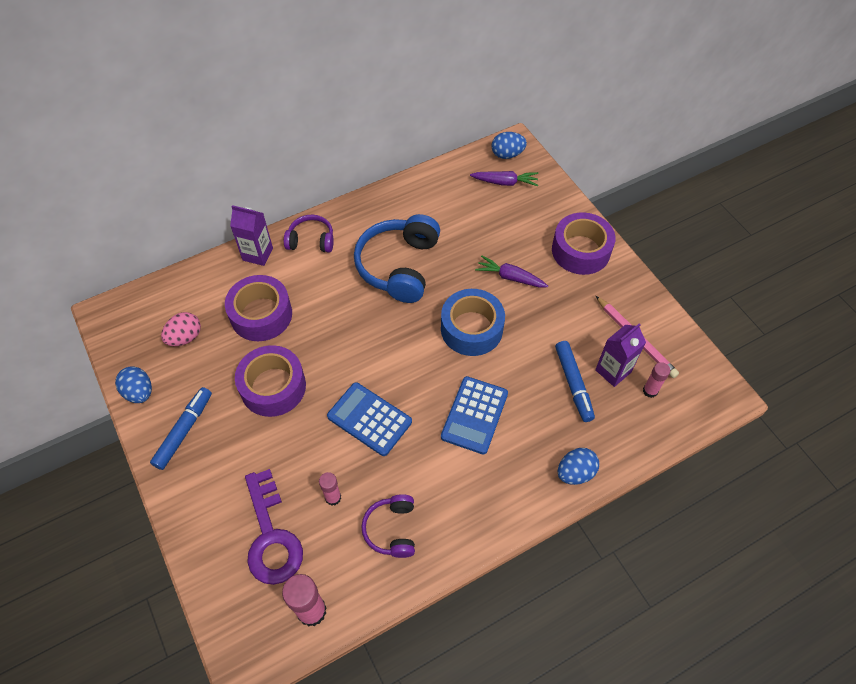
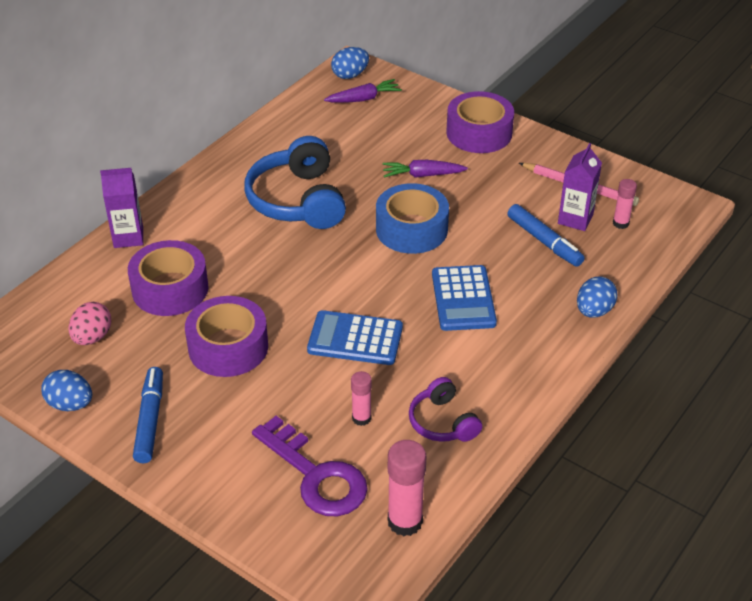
camera: 25 degrees left, 15 degrees down
(311, 240) = (183, 207): purple headphones -> none

